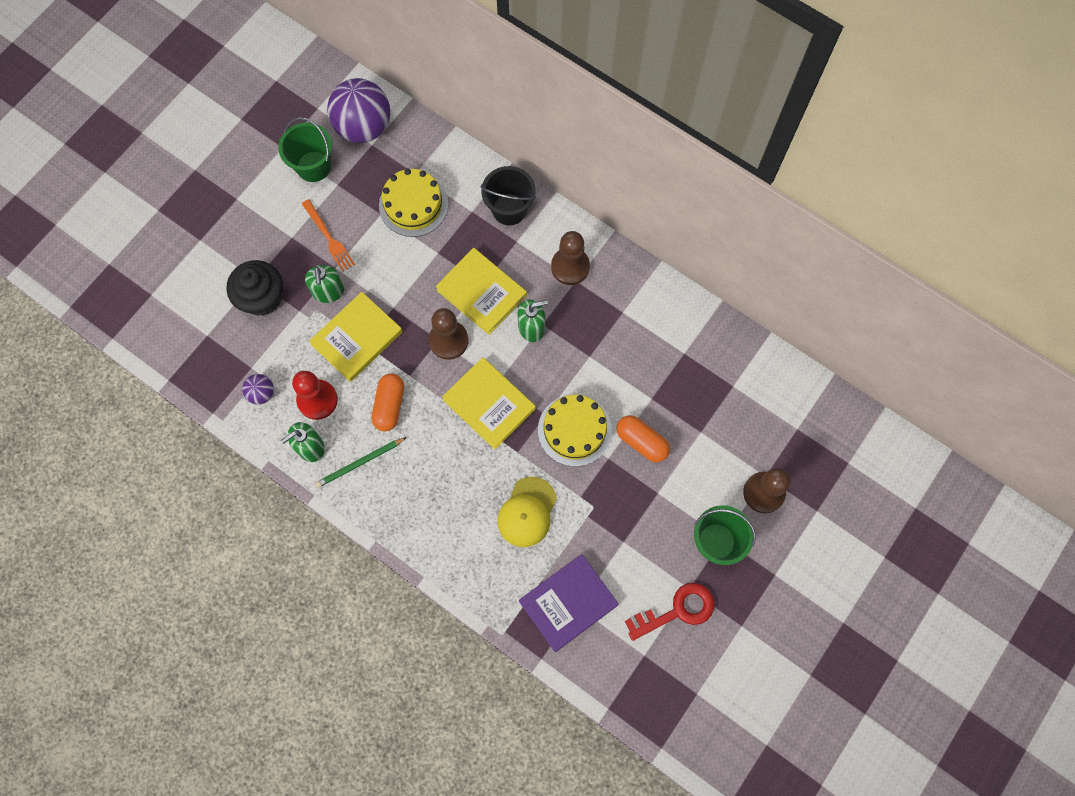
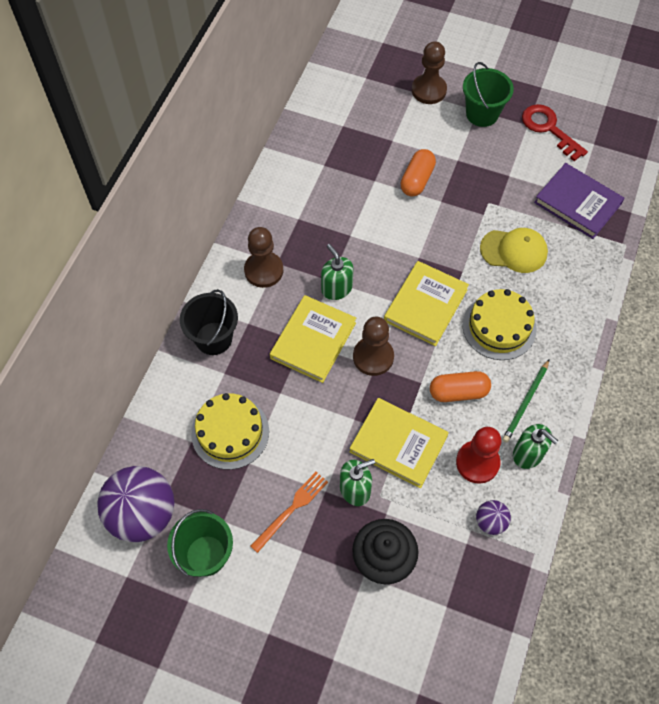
camera: 105 degrees left, 10 degrees down
(359, 463) = (525, 402): green pencil -> green pencil turned 75 degrees clockwise
(574, 430) = (425, 231): yellow cake -> yellow cake (499, 327)

